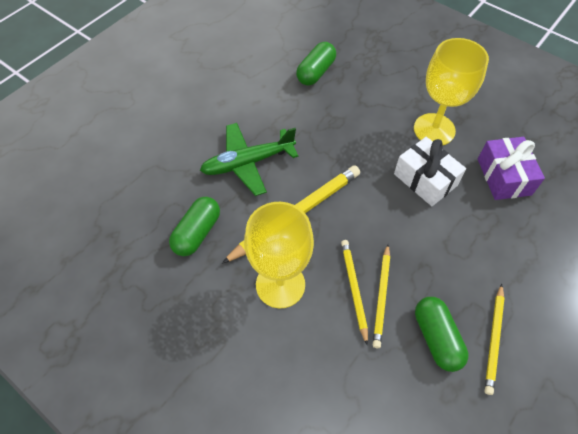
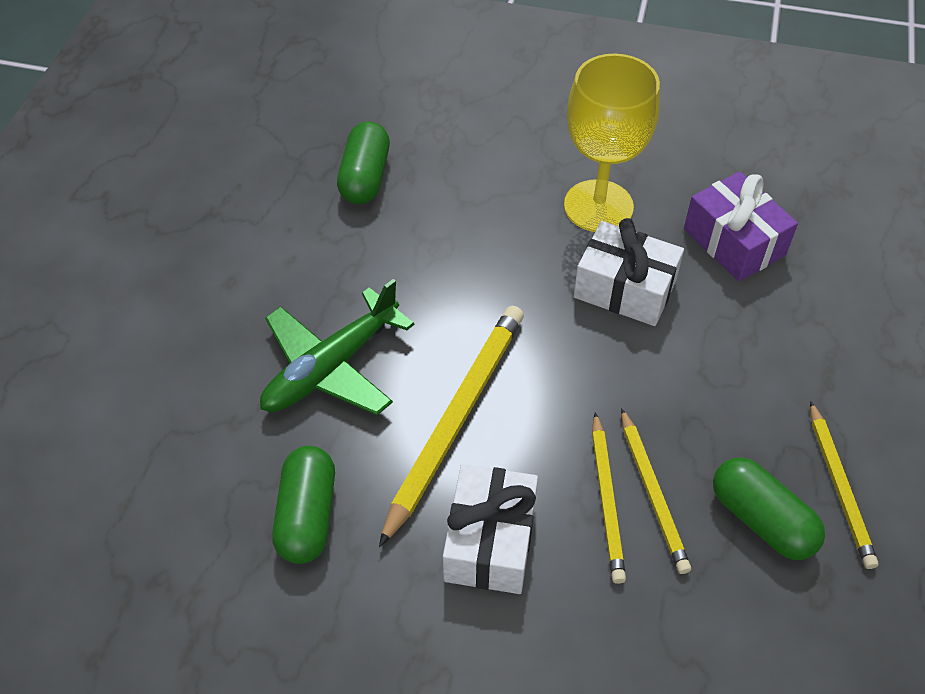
camera: 25 degrees left, 5 degrees down
(280, 285) = (490, 541): yellow goblet -> white gift
(354, 289) = (606, 499): yellow pencil -> yellow pencil turned 150 degrees counterclockwise

